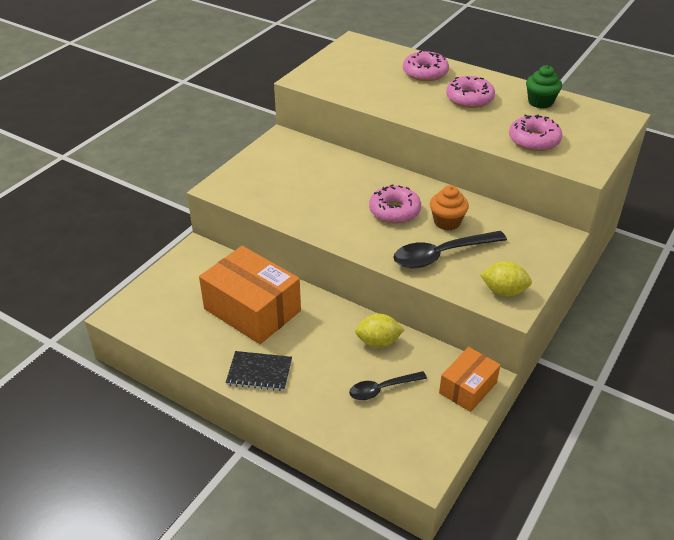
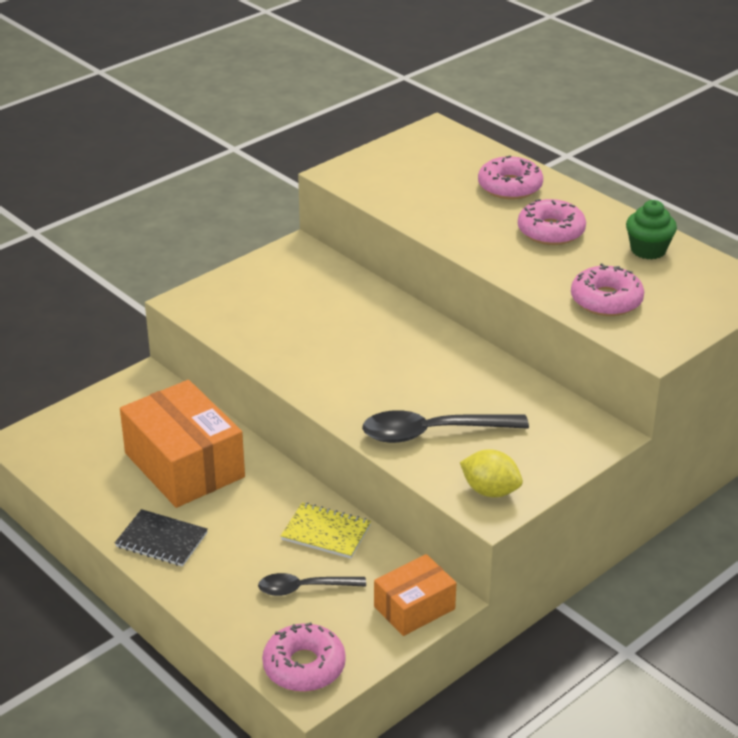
camera: 15 degrees right, 5 degrees down
(378, 342) = (326, 532): yellow lemon -> yellow notebook
(394, 211) = (400, 367): pink donut -> pink donut (304, 666)
(447, 222) = (462, 392): orange cupcake -> none

